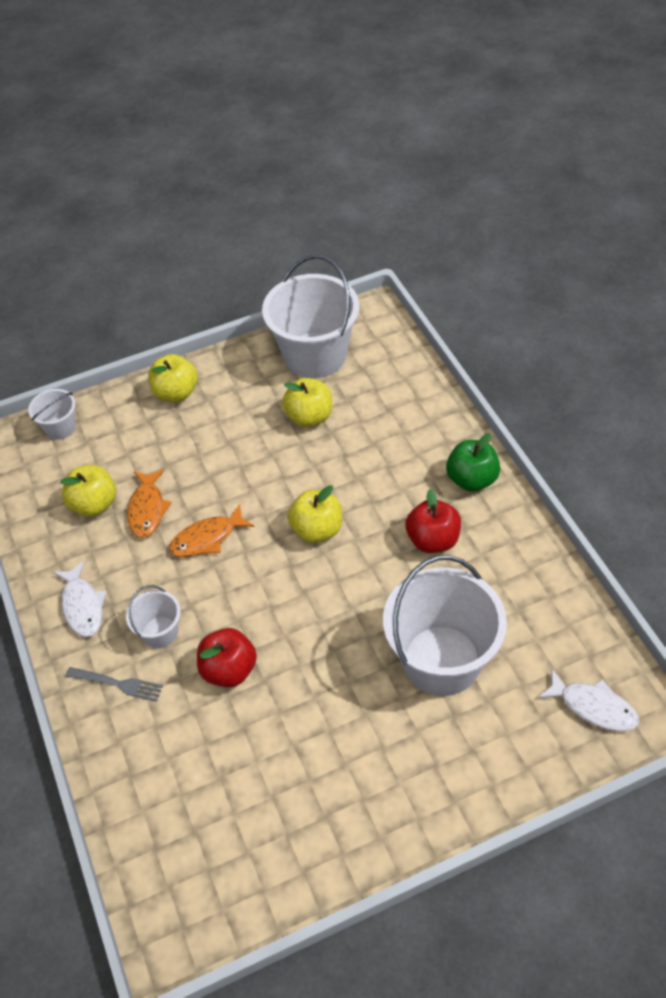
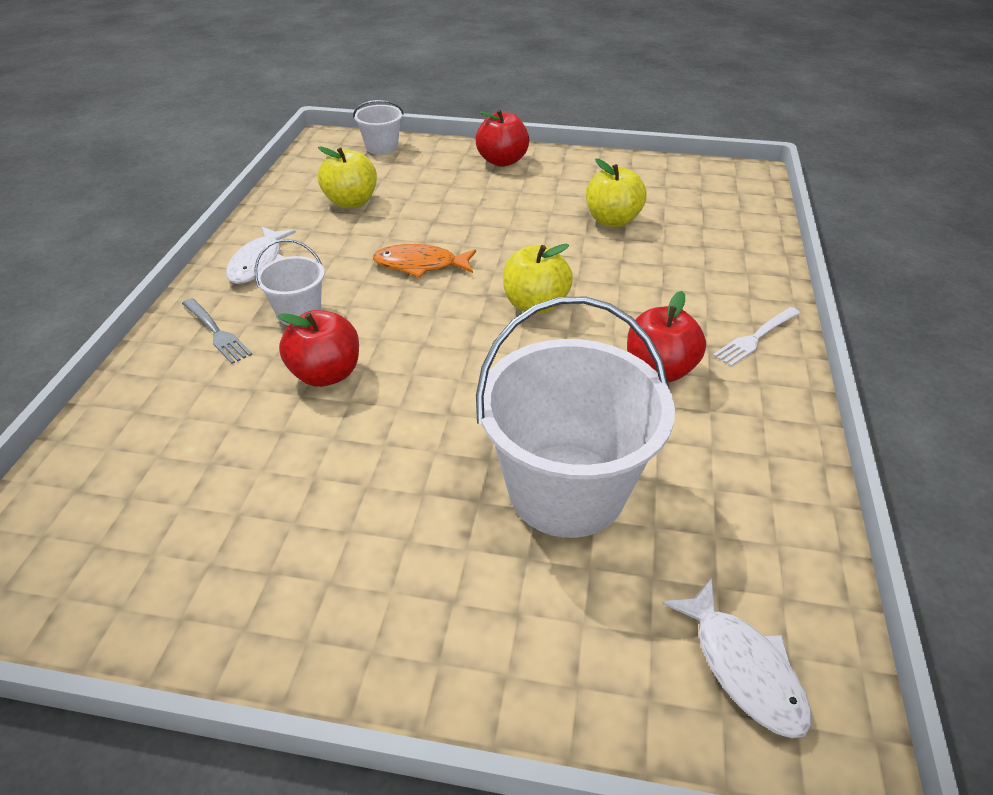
camera: 30 degrees right, 10 degrees down
(147, 509) = (391, 223): orange fish -> none
(176, 393) = (502, 161): yellow apple -> red apple
(315, 355) = (660, 182): white bucket -> none
(472, 479) = (755, 338): green apple -> white fork

